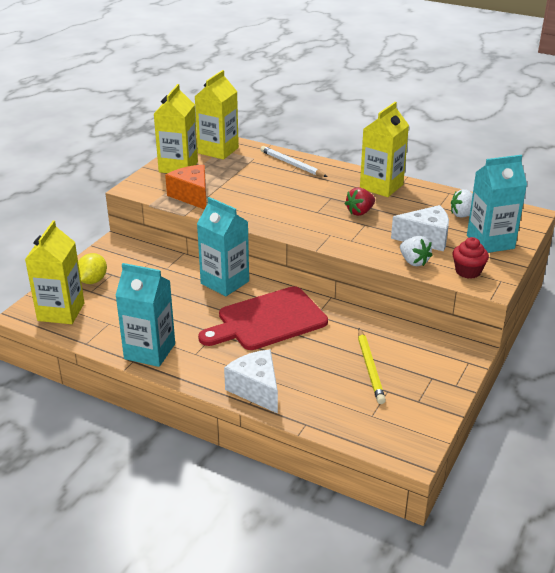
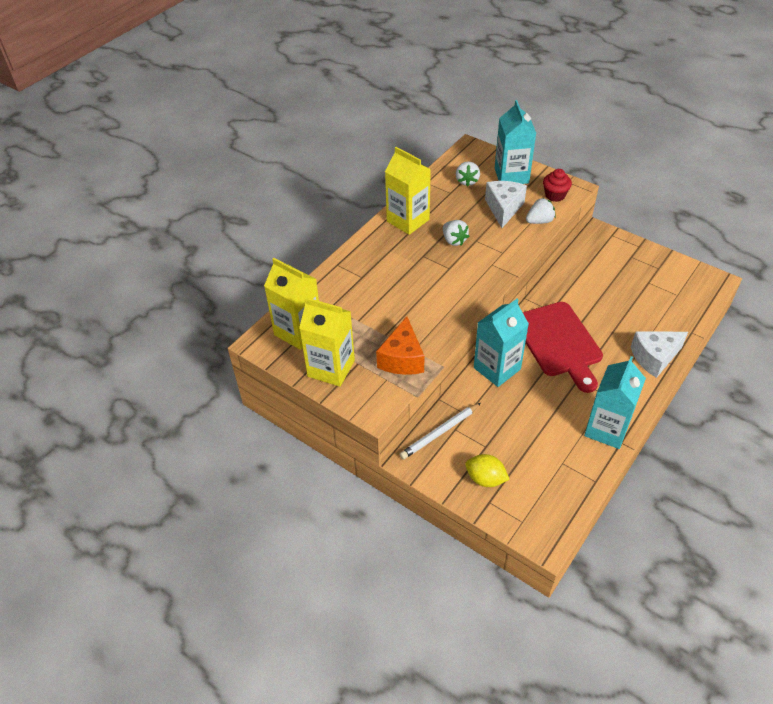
camera: 80 degrees left, 15 degrees up
(61, 312) = (542, 506): yellow carton -> none
(192, 196) = (402, 359): orange cheese -> orange cheese turned 60 degrees counterclockwise
(292, 164) = (347, 275): white pencil -> white pencil (440, 433)
(360, 212) = (454, 240): red strawberry -> white strawberry
(370, 368) = (622, 287): yellow pencil -> none

